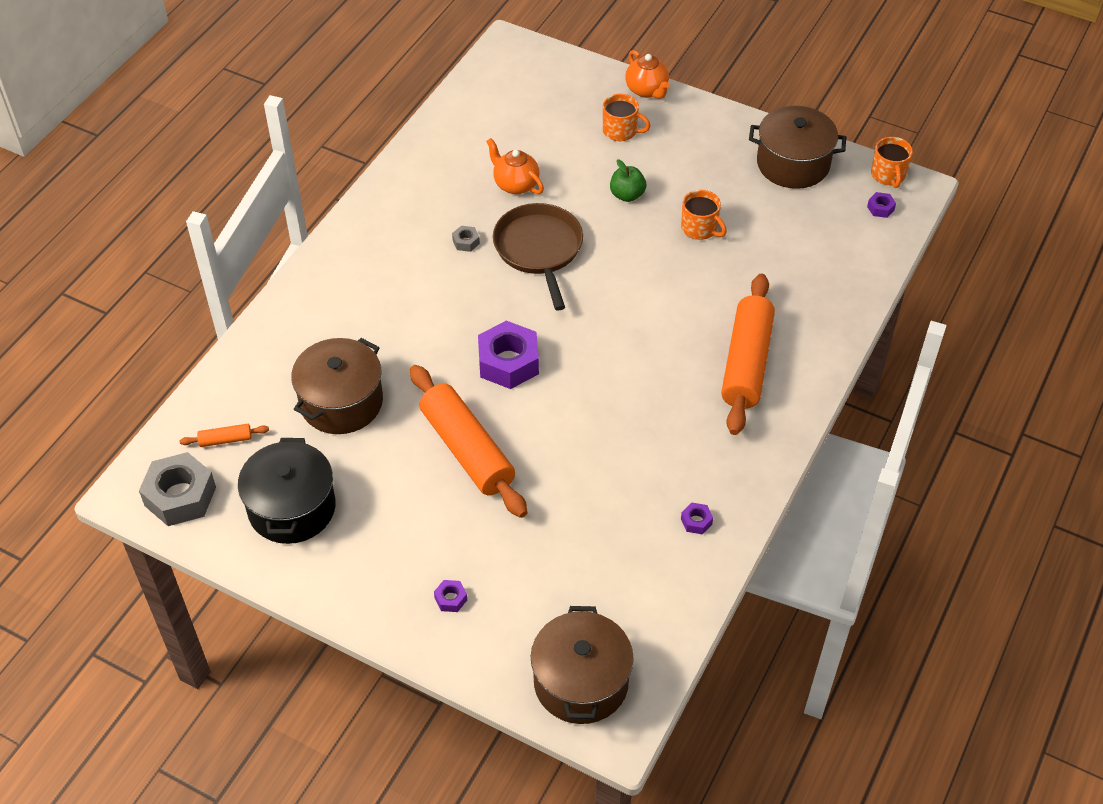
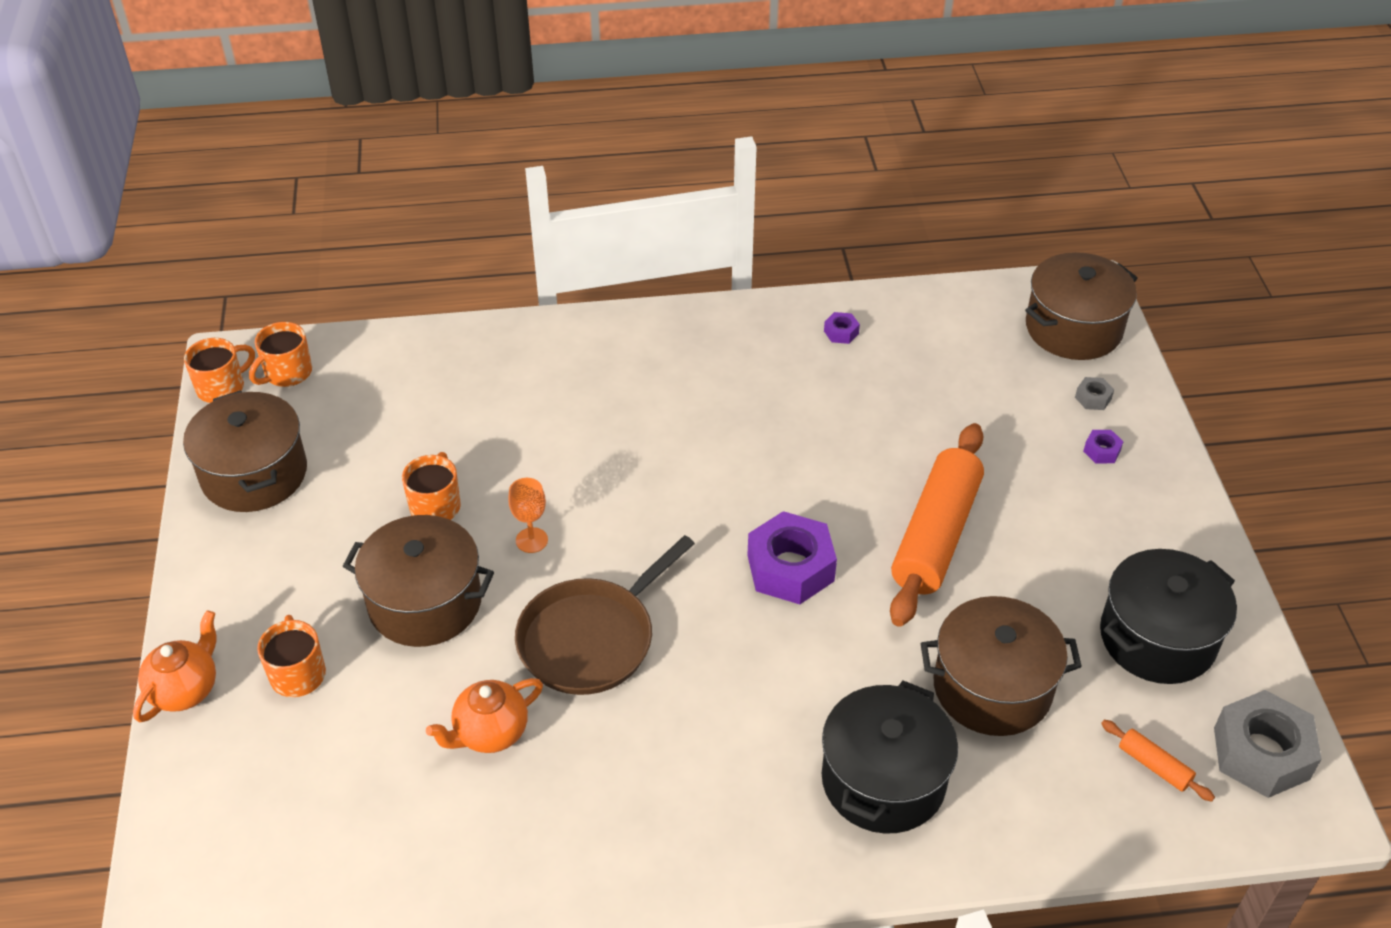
camera: 125 degrees left, 5 degrees down
(337, 318) = (883, 780): none -> black pot
(466, 242) = (640, 723): grey nut -> grey nut (1093, 398)
(515, 184) = (490, 733): orange teapot -> orange teapot turned 45 degrees clockwise
(627, 195) = (425, 602): green apple -> brown pot
(635, 258) = (531, 540): none -> orange goblet
(746, 363) = (614, 381): orange rolling pin -> none
(880, 208) = (287, 373): purple nut -> orange mug

